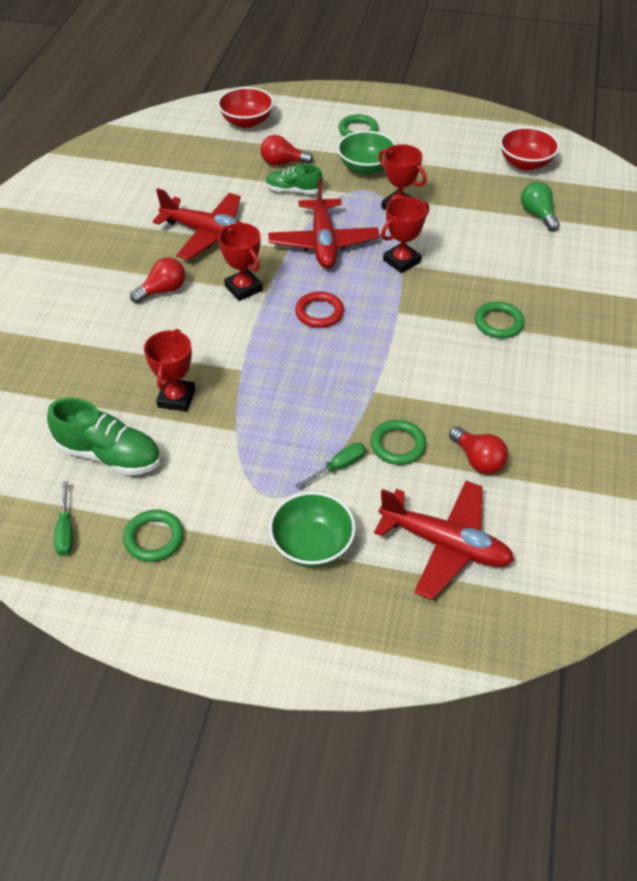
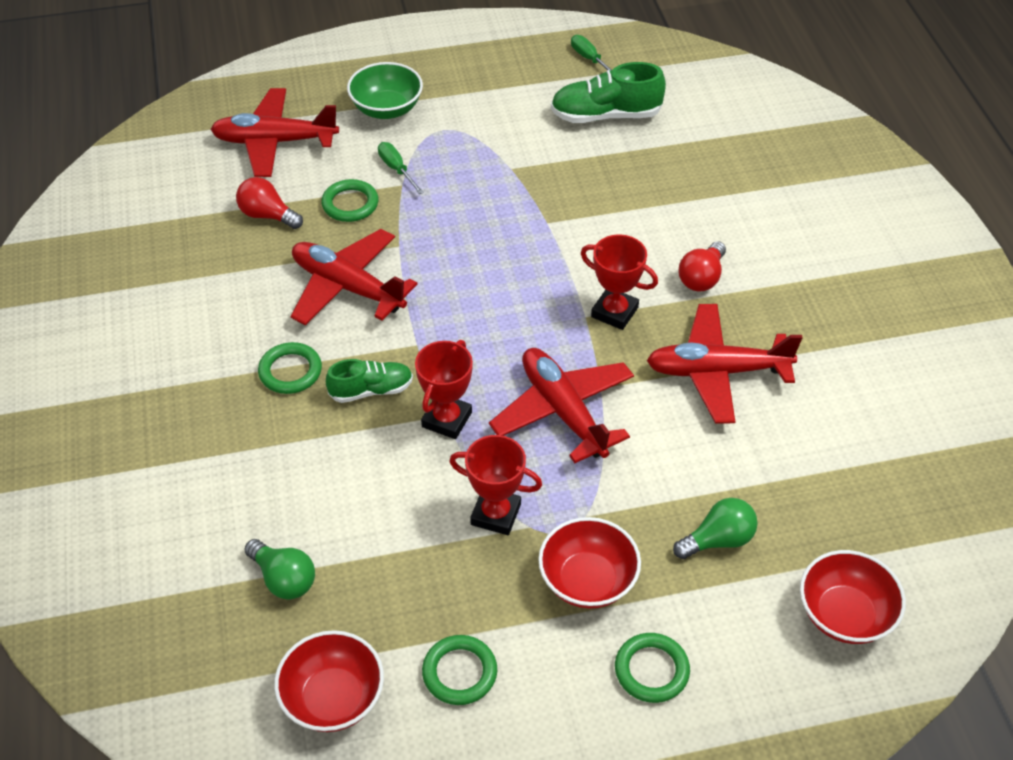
camera: 155 degrees right, 0 degrees up
(154, 538) = (517, 75): green ring -> green ring (459, 672)
(176, 398) = (588, 176): red trophy -> none
(282, 163) = (718, 540): red light bulb -> green light bulb
(293, 190) = (663, 489): green shoe -> green shoe (371, 390)
(319, 312) = (507, 312): red ring -> none
(338, 467) = (396, 169): green screwdriver -> green screwdriver turned 120 degrees clockwise
(366, 167) = (587, 580): green bowl -> red bowl
(431, 370) = (348, 287): none -> red plane

